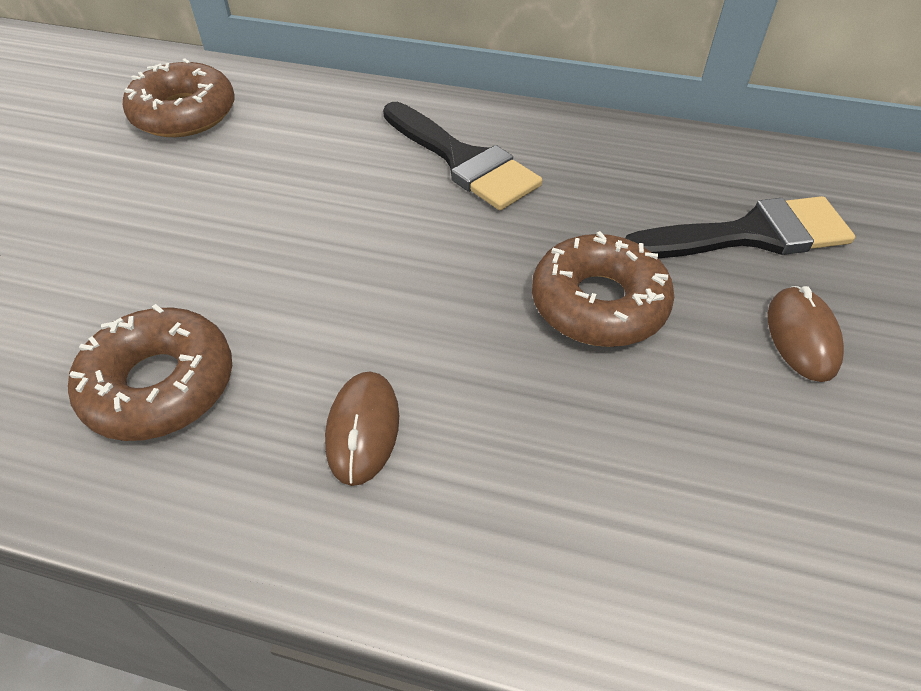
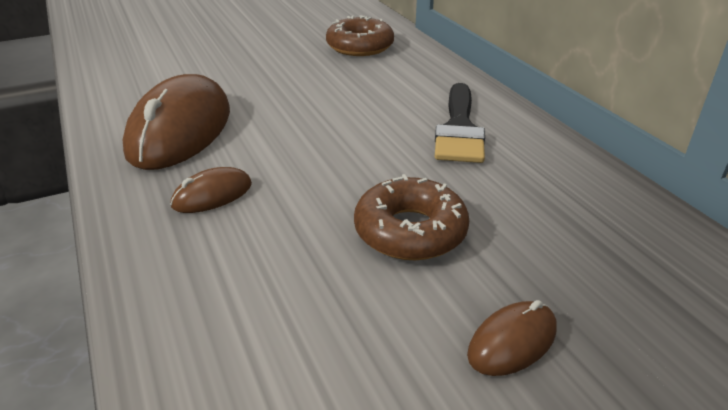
camera: 50 degrees right, 15 degrees down
(160, 385) = (180, 130): brown donut -> brown mouse
(750, 234) = (587, 271): black brush -> none

